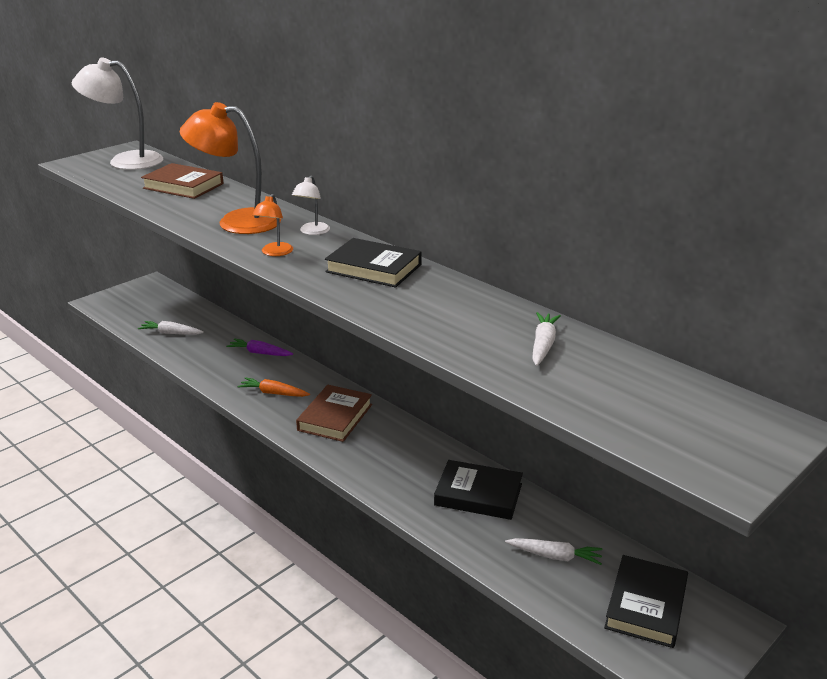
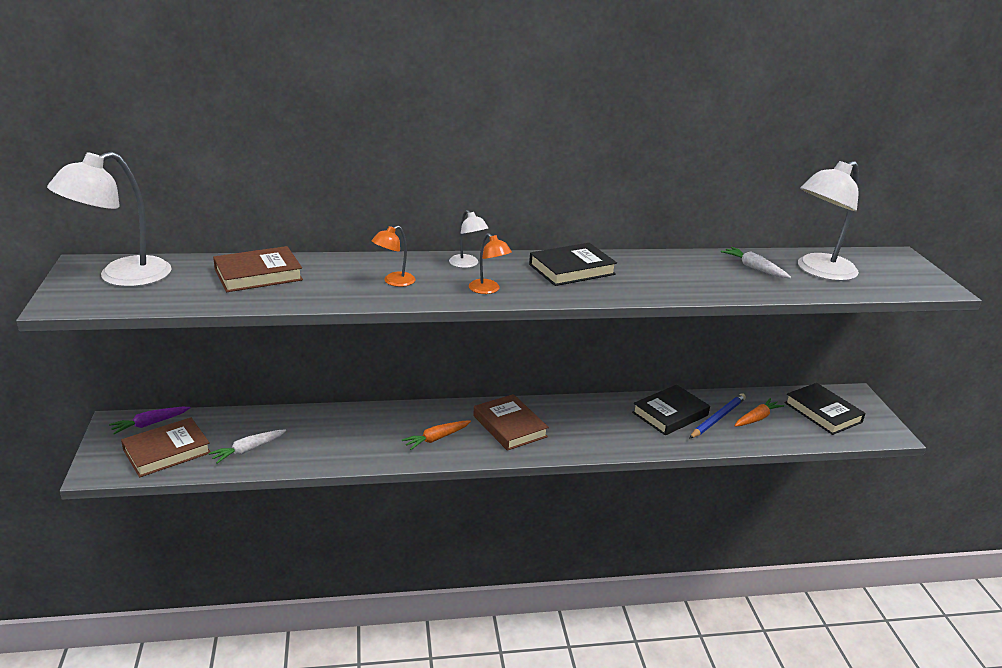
camera: 55 degrees left, 0 degrees up
(139, 310) = (167, 451): none -> brown book
(237, 221) = (394, 282): orange lamp -> orange lamp, size x0.48
(260, 353) = (360, 419): purple carrot -> purple carrot (150, 424)
(514, 528) = (717, 418): none -> blue pencil
(555, 556) = (756, 418): white carrot -> orange carrot
(610, 383) = (819, 271): none -> white lamp

